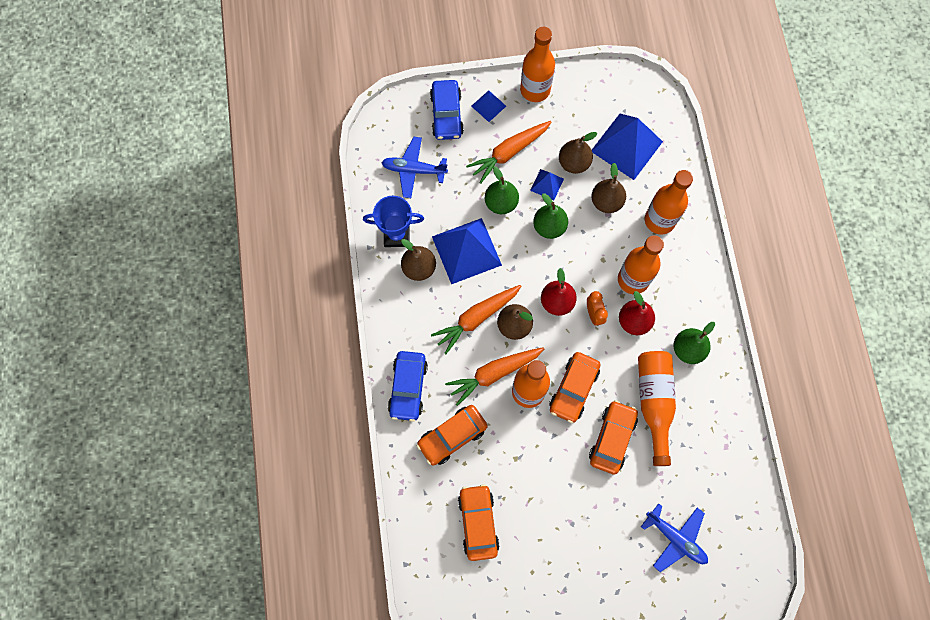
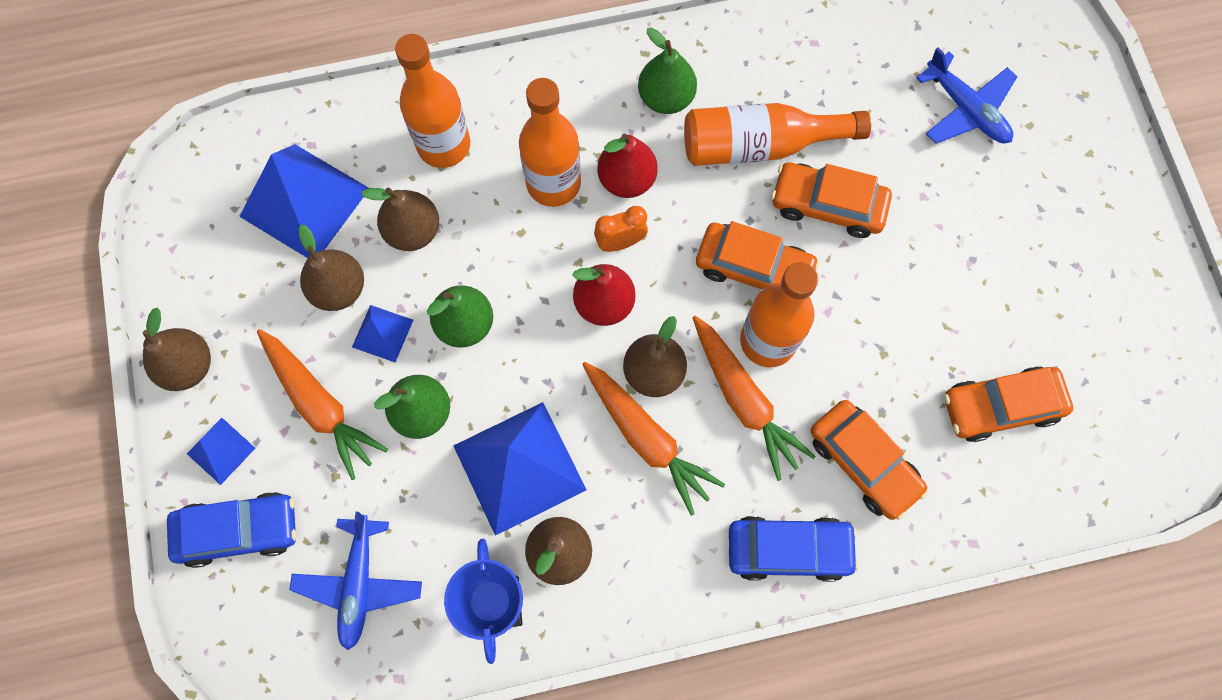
camera: 95 degrees left, 0 degrees up
(535, 90) = (188, 366): orange bottle -> brown pear
(675, 538) = (966, 109): blue plane -> blue plane turned 105 degrees clockwise

